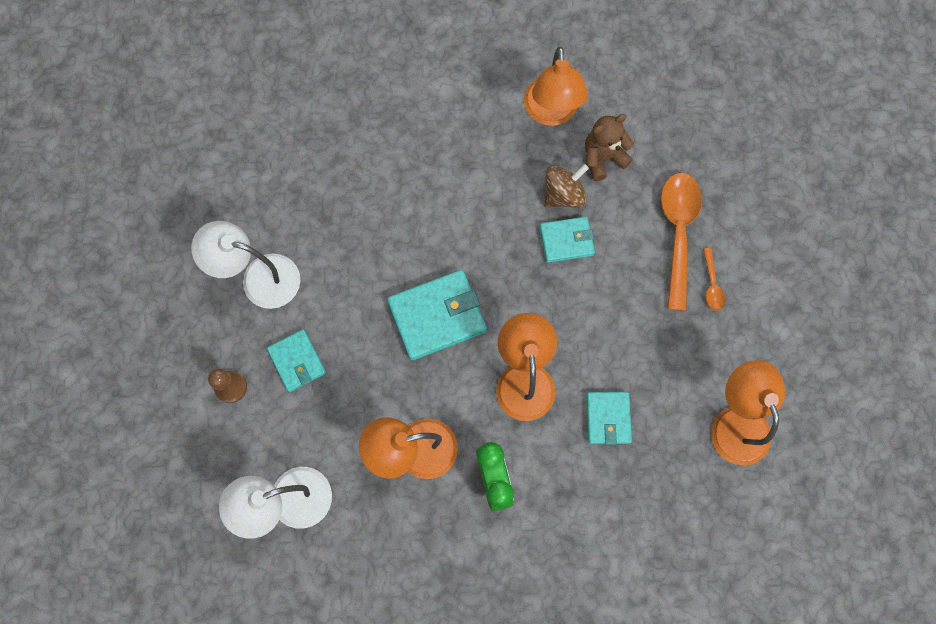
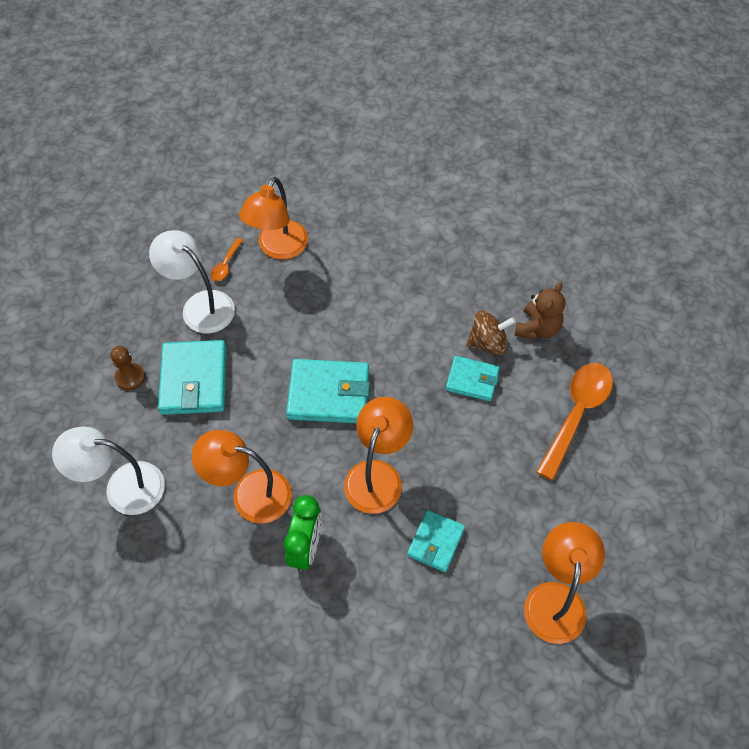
camera: 25 degrees right, 15 degrees down
(297, 361) = (194, 380): turquoise wallet -> turquoise wallet, size x1.64
(551, 113) = (509, 277): orange lamp -> orange lamp (278, 248)
(603, 158) = (537, 328): brown teddy bear -> brown teddy bear turned 120 degrees clockwise
(712, 285) = (588, 470): orange spoon -> orange spoon (226, 264)

